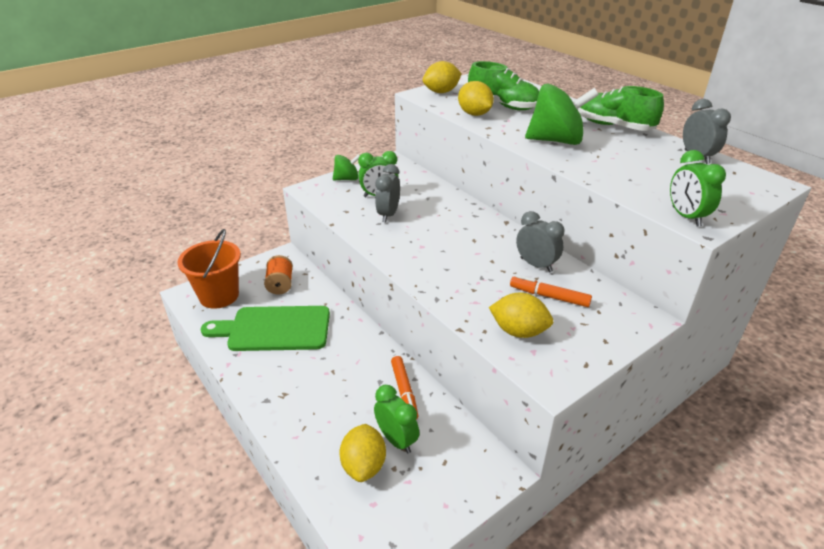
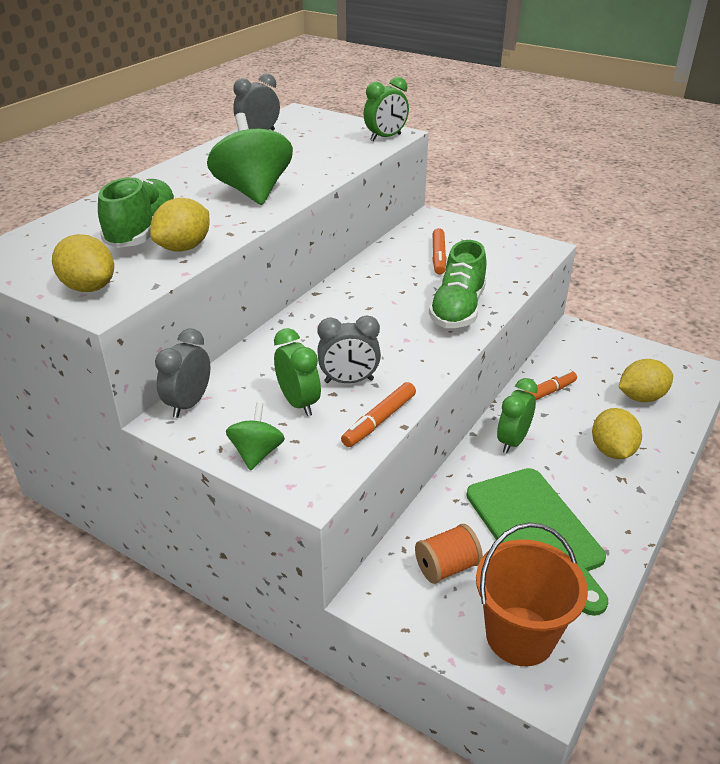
camera: 110 degrees left, 0 degrees up
(343, 217) = (379, 420): none -> orange marker
(347, 179) = (257, 453): green spinning top -> green spinning top turned 45 degrees clockwise
(396, 440) = (599, 386): green clock -> green clock (512, 441)
(518, 331) = (500, 265): yellow lemon -> yellow lemon (612, 451)
(536, 265) = (392, 267): grey clock -> grey clock (189, 404)
(613, 126) = (193, 167): green shoe -> green shoe (457, 310)

